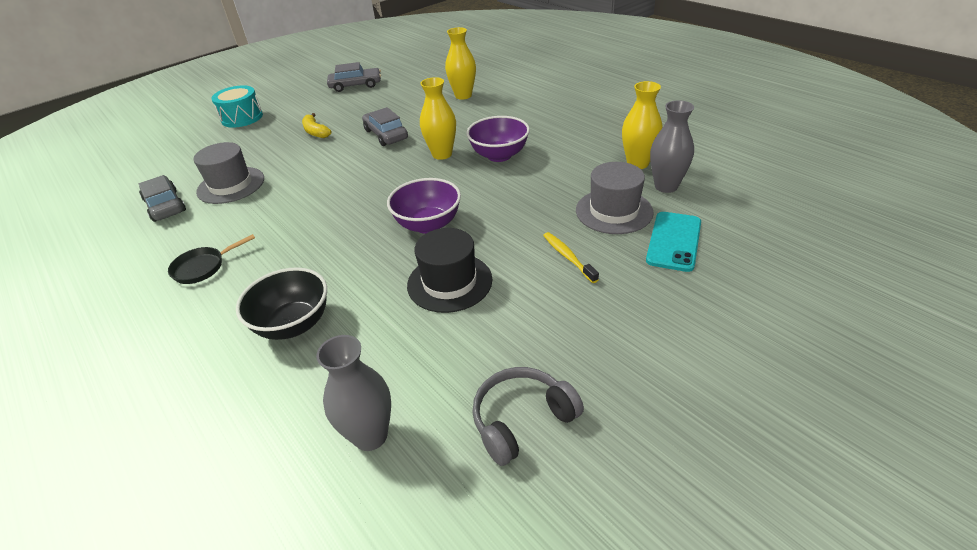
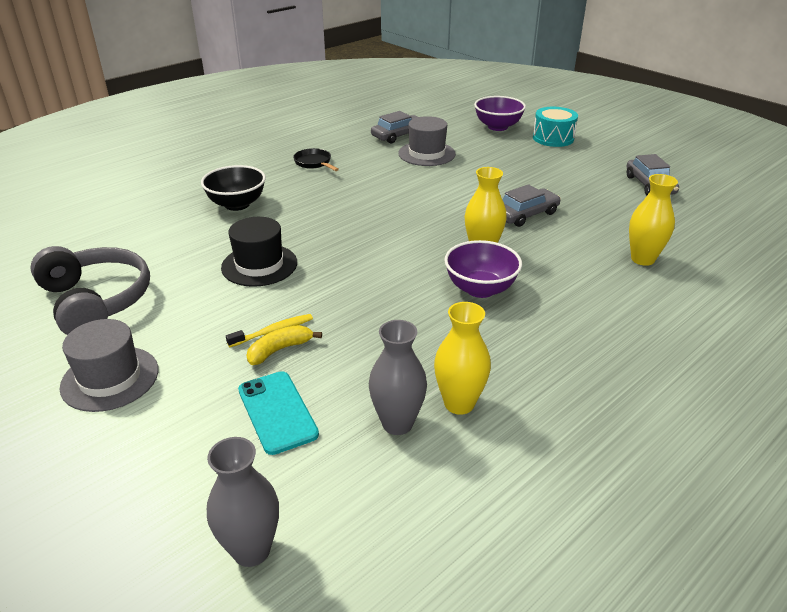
camera: 85 degrees right, 5 degrees down
(316, 132) = (527, 176): yellow banana -> yellow banana (279, 350)
(370, 436) = (120, 243): grey vase -> grey vase (251, 550)
(428, 225) = (347, 250): purple bowl -> purple bowl (497, 127)
(522, 420) = (96, 301): grey headphones -> grey headphones, size x1.56
(614, 211) = (348, 370): grey hat -> grey hat (110, 378)
(673, 241) = (277, 412): turquoise phone -> turquoise phone turned 45 degrees clockwise

